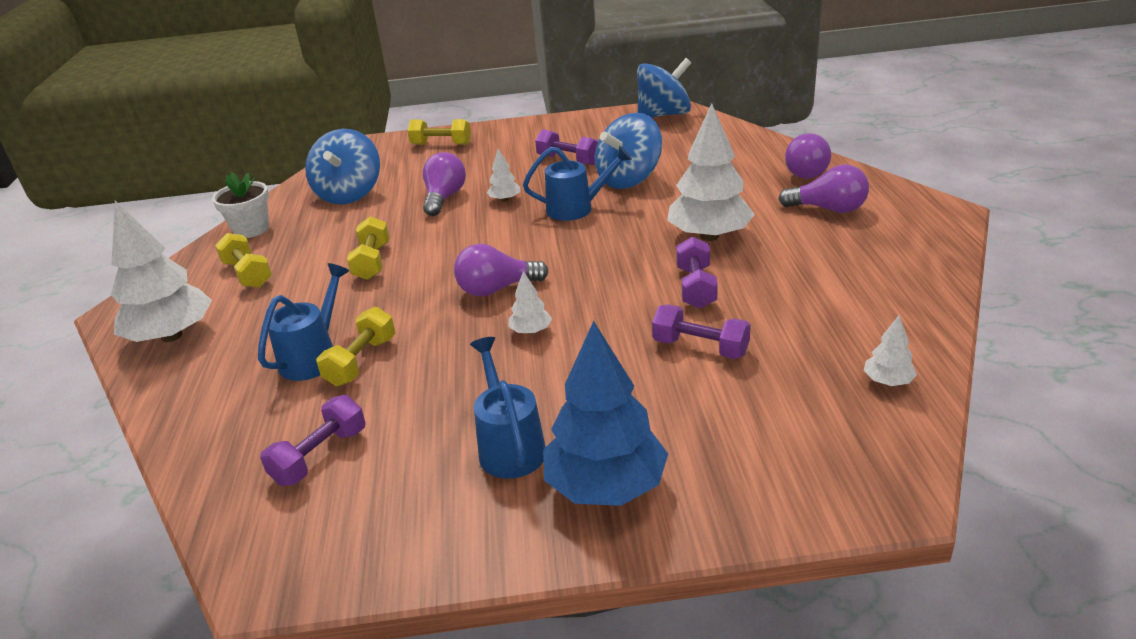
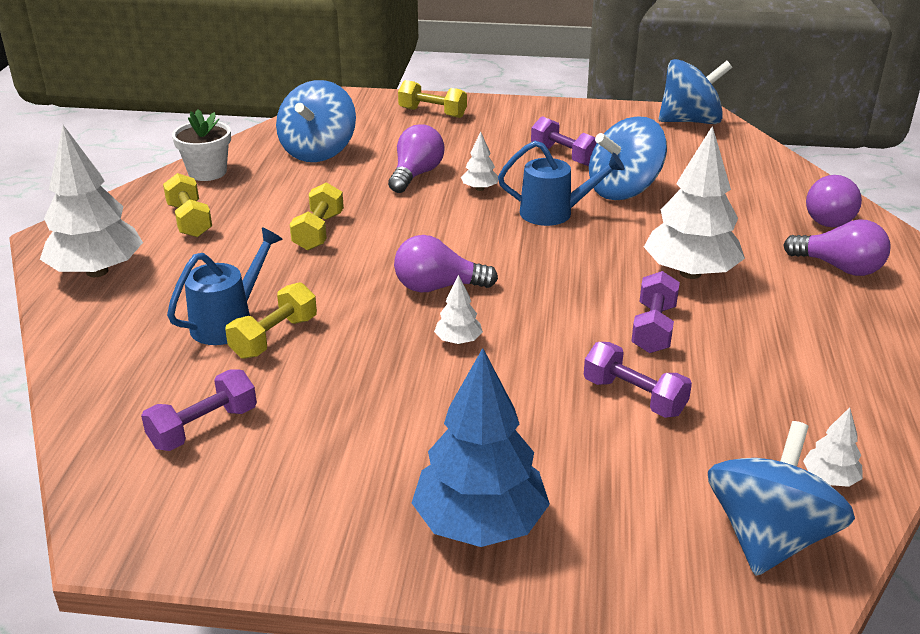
camera: 10 degrees right, 0 degrees up
(509, 445) = (395, 458): blue watering can -> none
(857, 441) = (769, 537): none -> blue spinning top

